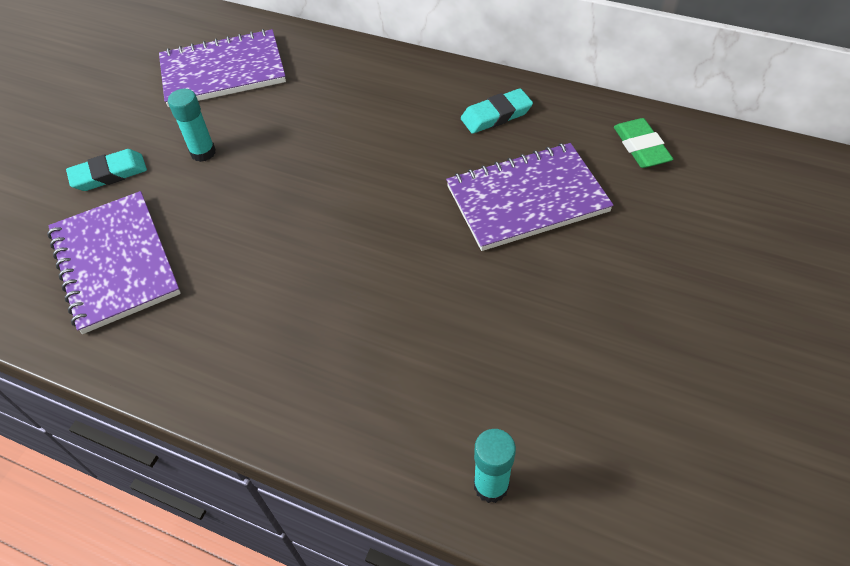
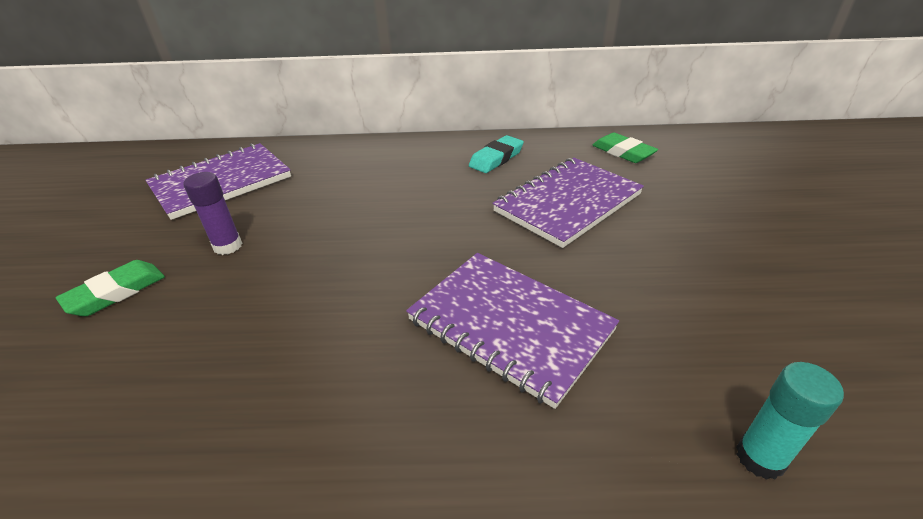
camera: 25 degrees left, 15 degrees down
(109, 174) = (116, 292): turquoise eraser -> green eraser
(115, 263) = (154, 378): purple notebook -> purple notebook (510, 325)
(203, 152) = (228, 246): turquoise glue stick -> purple glue stick

